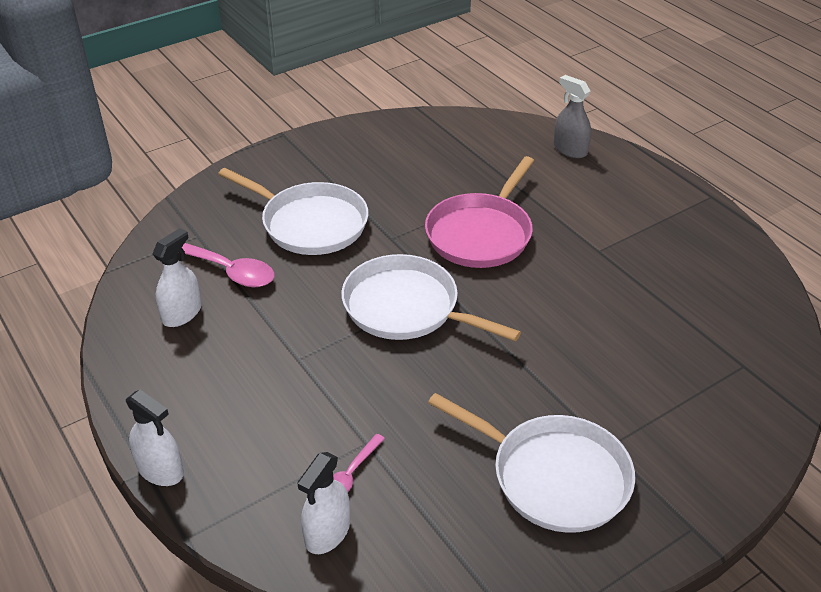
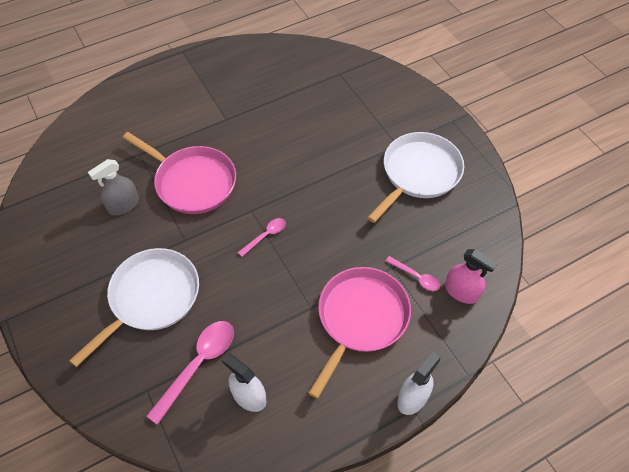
camera: 85 degrees left, 15 degrees up
(282, 410) = (360, 318): none -> pink pan
(327, 532) = (461, 291): white spray bottle -> pink spray bottle
(406, 307) = (266, 236): white pan -> pink spoon
(570, 149) = (104, 115): grey spray bottle -> grey spray bottle (123, 205)

